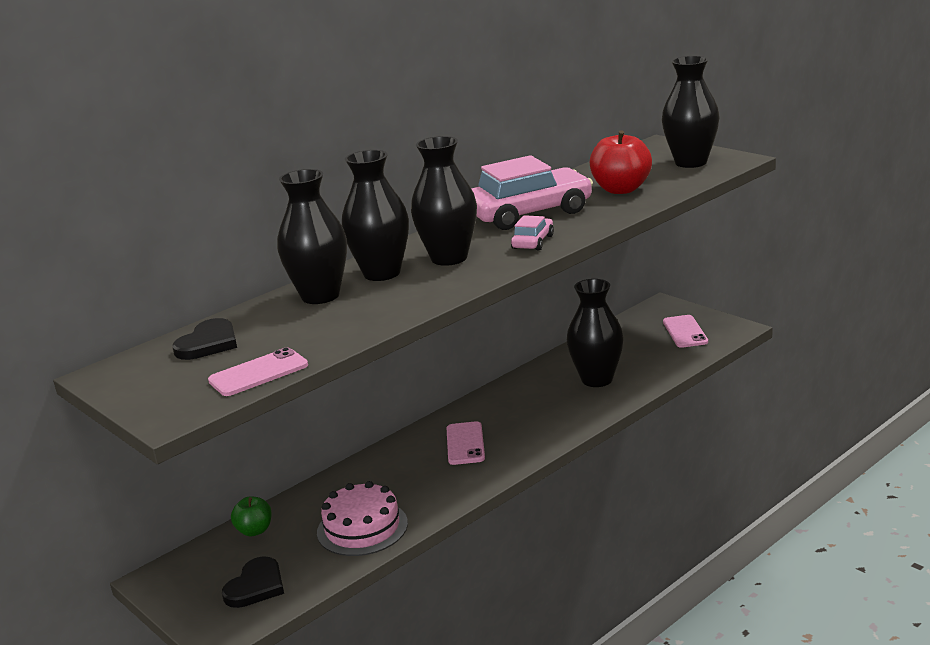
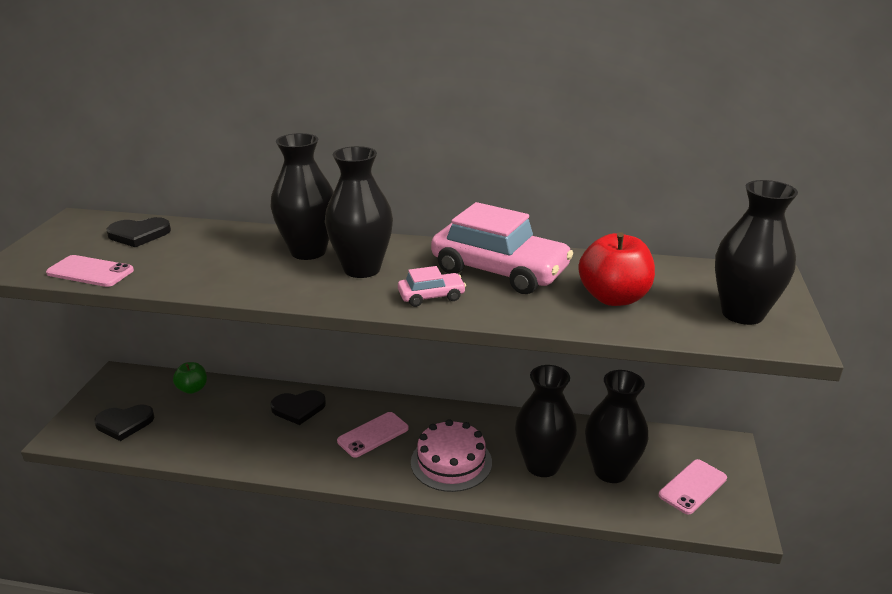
camera: 50 degrees right, 5 degrees up
(320, 296) = (247, 243): black vase -> black vase (610, 471)
(362, 528) = (220, 438): pink cake -> pink cake (451, 462)
(375, 473) = (298, 408): none -> black heart

